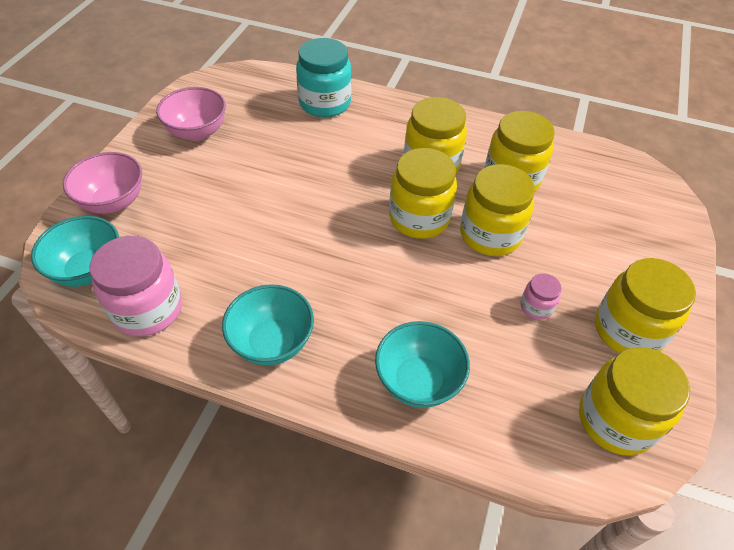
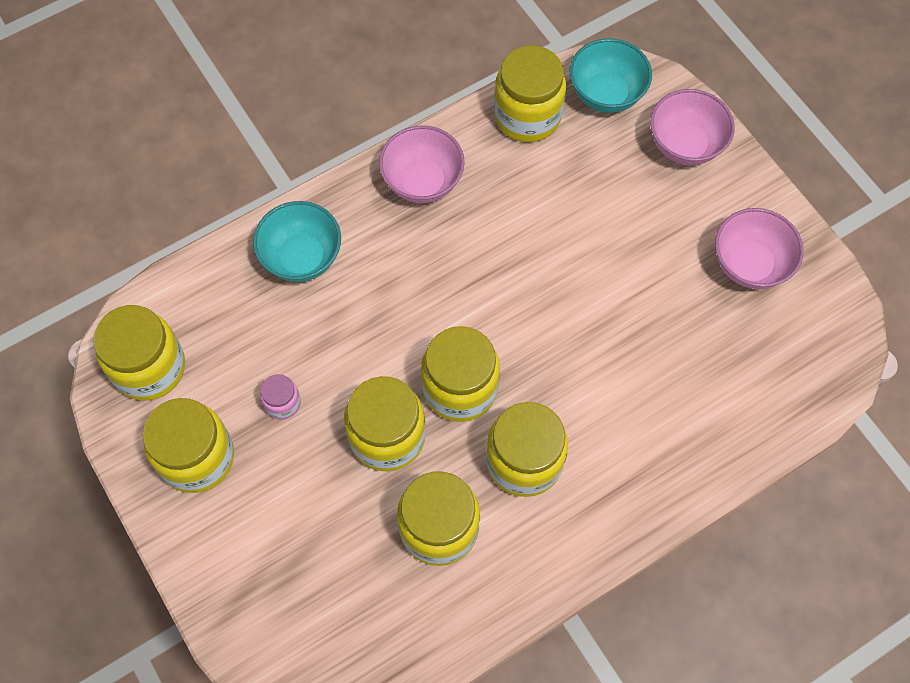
camera: 130 degrees right, 15 degrees up
(147, 309) = (527, 116): pink jar -> yellow jar
(272, 342) = (422, 181): turquoise bowl -> pink bowl
(325, 103) = (715, 426): turquoise jar -> none

